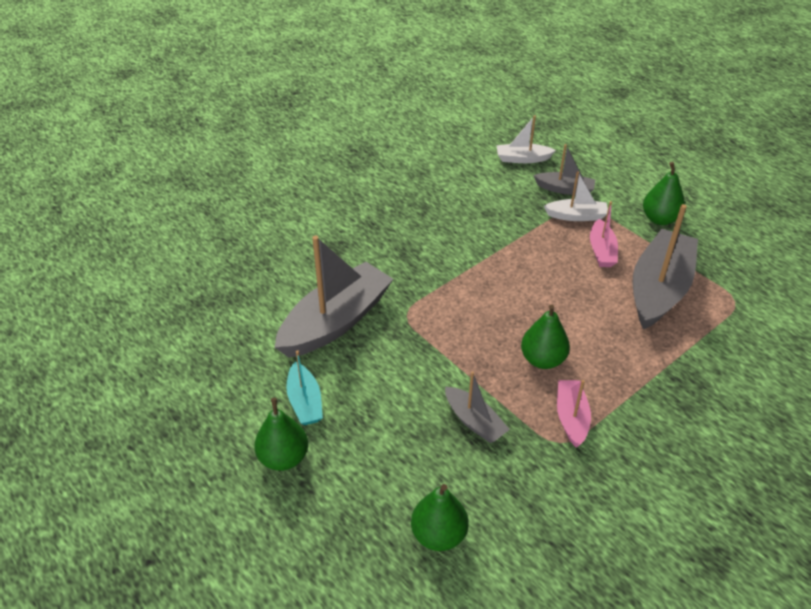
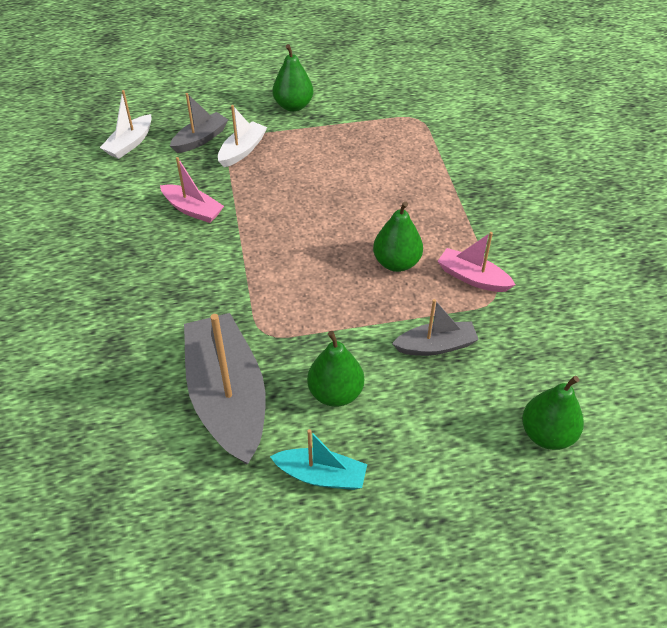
camera: 60 degrees left, 5 degrees up
(283, 458) = (385, 528): green pear -> green pear (335, 393)
(601, 251) = (299, 158): pink boat -> pink boat (193, 209)
(659, 289) = (372, 151): grey boat -> none

